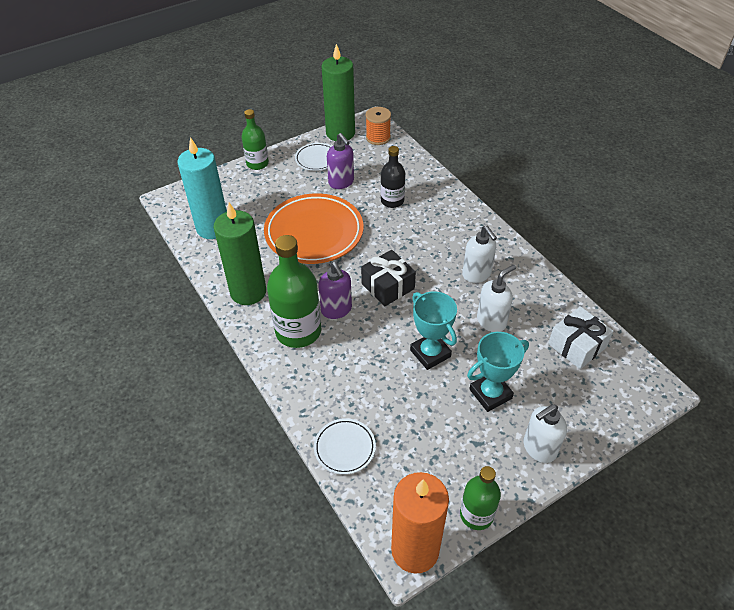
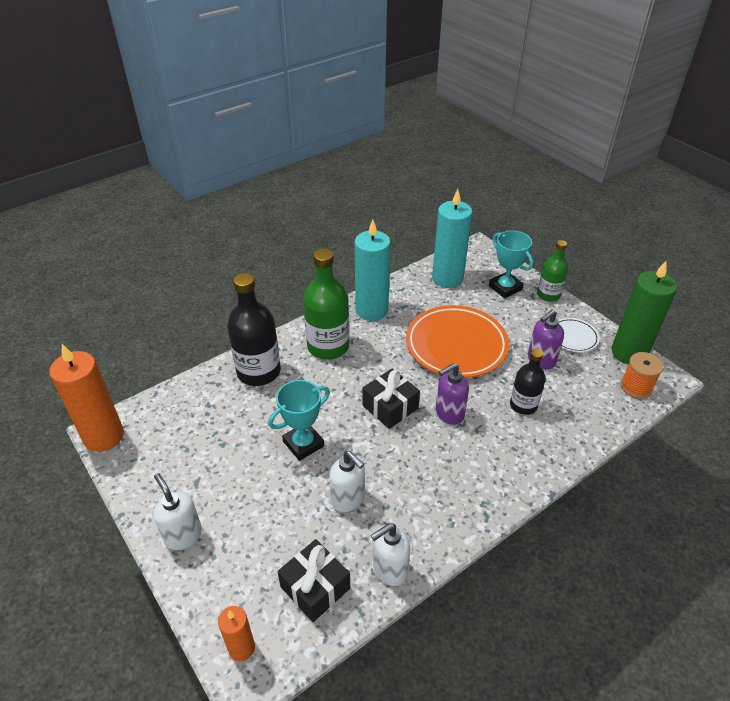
camera: 85 degrees right, 5 degrees down
(248, 292) = (371, 310): green candle -> turquoise candle
(328, 394) = (258, 372): none -> black bottle
(336, 310) = (355, 370): purple soap dispenser -> purple soap dispenser (449, 413)
(344, 448) = (204, 386): white plate -> none
(476, 274) = (418, 486): white soap dispenser -> white soap dispenser (389, 569)
(476, 514) = (124, 479): green bottle -> none
(490, 394) = (251, 495): turquoise trophy -> turquoise trophy (505, 288)
(577, 346) = (315, 587): white gift -> black gift
(635, 394) = (241, 648): none -> orange candle

